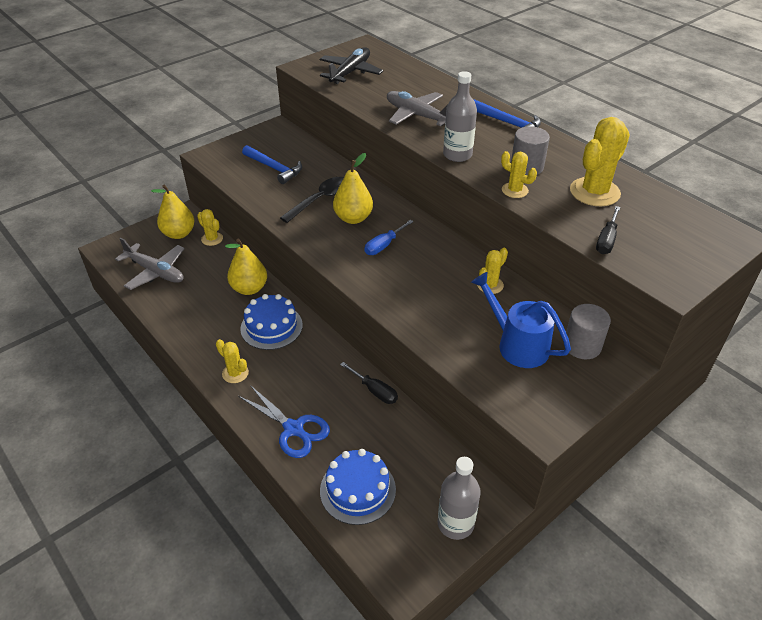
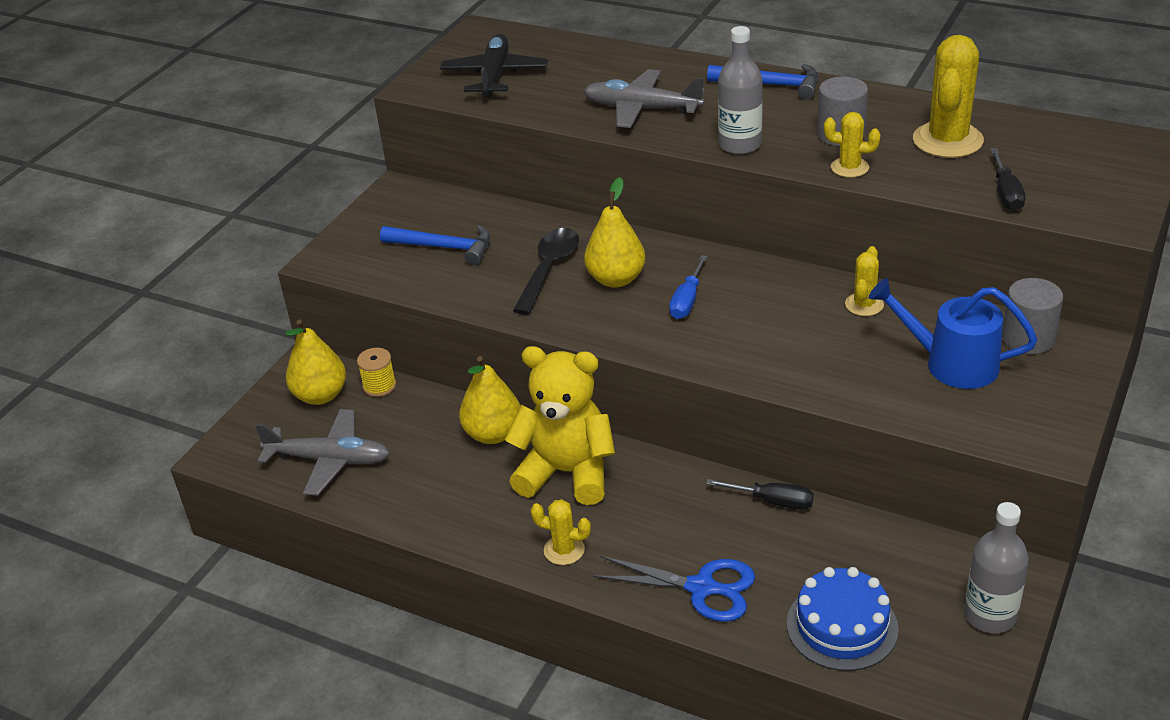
camera: 20 degrees left, 5 degrees down
(212, 239) = (379, 386): yellow cactus -> yellow spool
(271, 327) = (567, 473): blue cake -> yellow teddy bear

